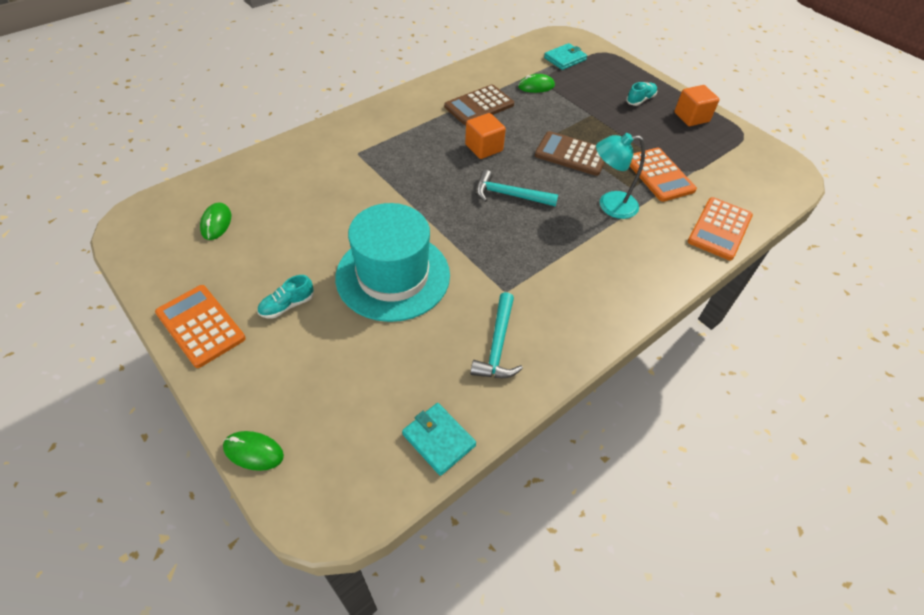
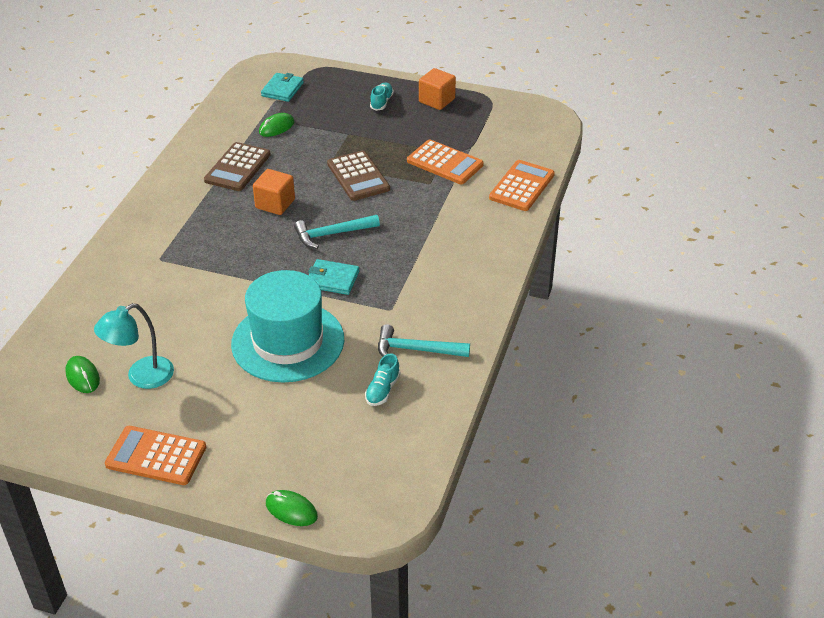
camera: 30 degrees left, 10 degrees down
(253, 451) = (291, 510): green mouse -> green mouse turned 45 degrees clockwise
(287, 305) = (217, 405): turquoise shoe -> turquoise shoe (382, 390)
(439, 440) = (424, 431): turquoise wallet -> turquoise wallet (332, 279)
(498, 345) = (416, 350): turquoise hammer -> turquoise hammer turned 120 degrees clockwise
(571, 154) = (358, 176): brown calculator -> brown calculator turned 105 degrees counterclockwise
(610, 205) = (423, 205): turquoise lamp -> turquoise lamp (141, 377)
(719, 229) = (522, 186): orange calculator -> orange calculator turned 150 degrees counterclockwise

